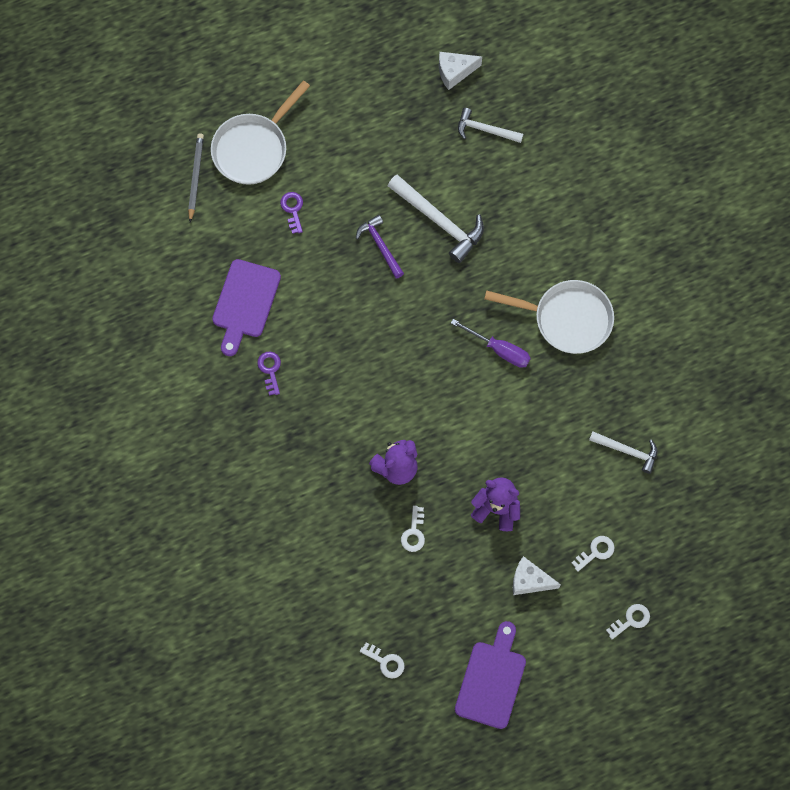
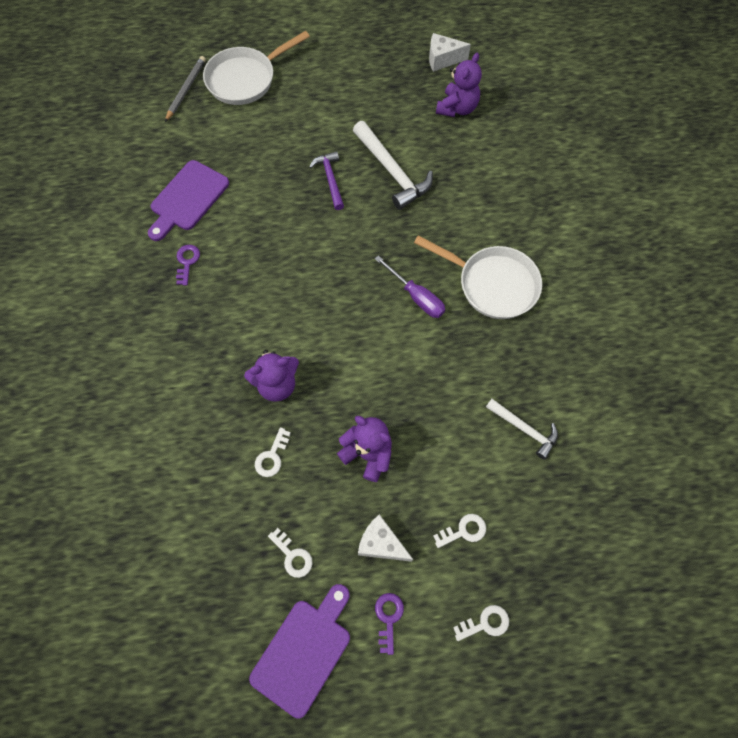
camera: 15 degrees right, 5 degrees down
(293, 209) = (261, 133): purple key -> purple key (388, 618)
(385, 662) = (192, 594): white key -> white key (292, 556)
(485, 130) = (457, 108): white hammer -> purple teddy bear

